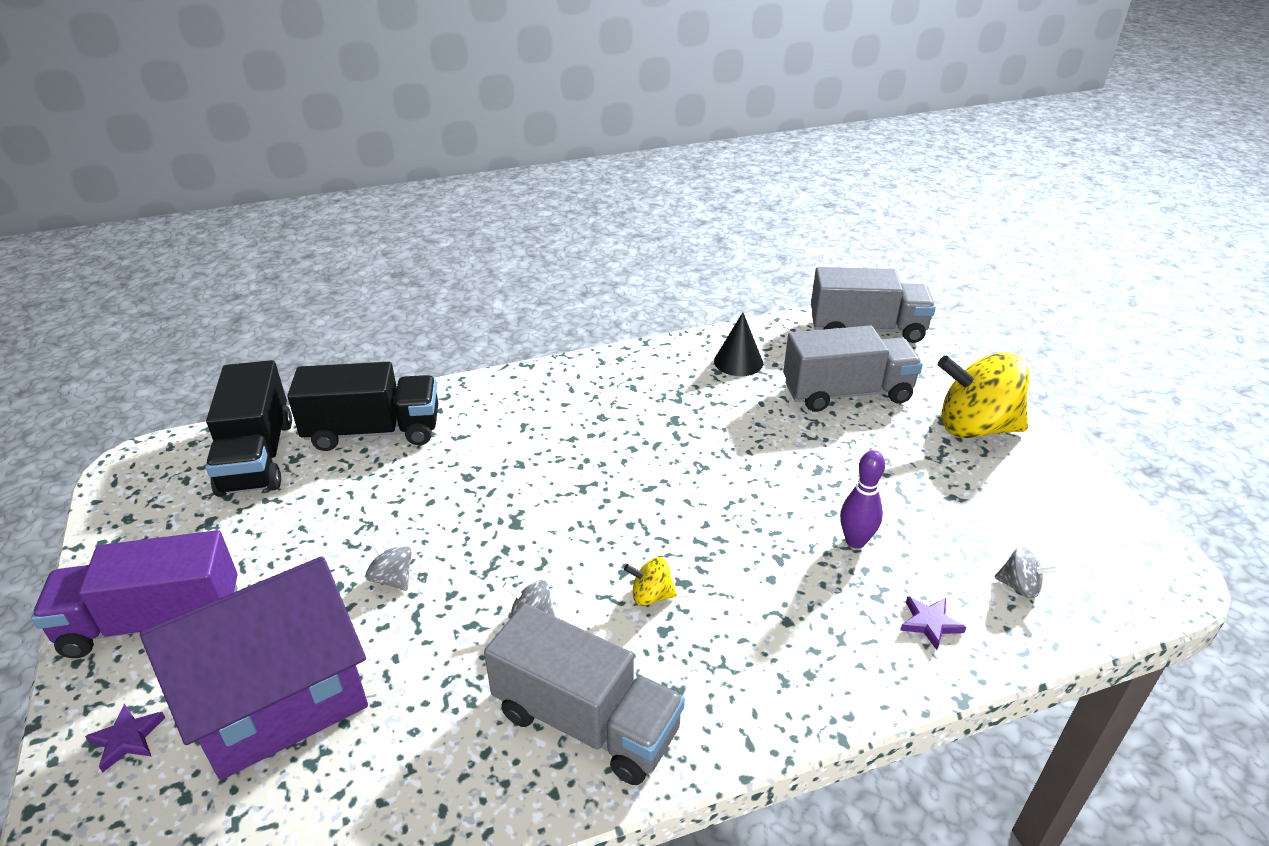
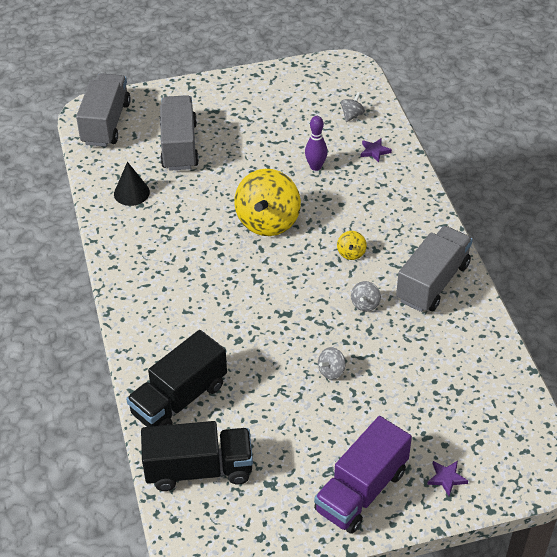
camera: 85 degrees left, 10 degrees up
(153, 621) = (361, 491): purple truck -> purple truck turned 45 degrees clockwise
(279, 699) = (420, 412): purple house -> none
(374, 431) = (179, 399): black truck -> black truck turned 135 degrees counterclockwise
(975, 427) = (224, 99): yellow spinning top -> yellow spinning top (268, 221)

